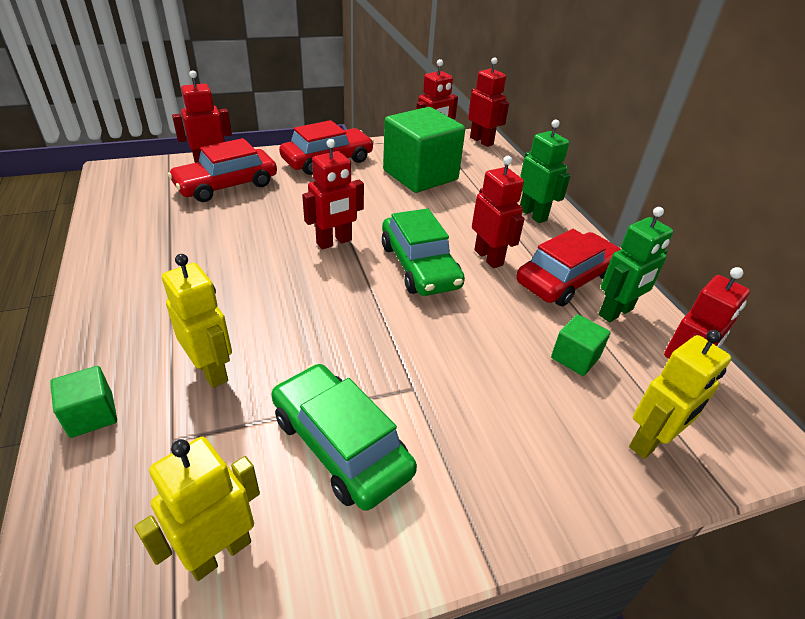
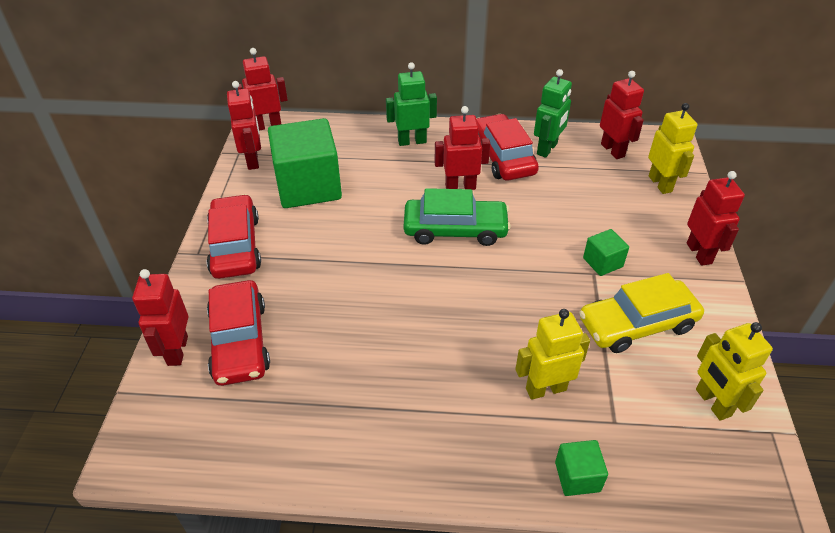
camera: 65 degrees left, 5 degrees up
(334, 242) = (396, 275): red robot -> red robot (699, 253)
(341, 444) = (637, 324): green car -> yellow car
(575, 357) = (585, 185): green cube -> green cube (602, 262)
(616, 312) = (547, 149): green robot -> green robot turned 45 degrees clockwise

